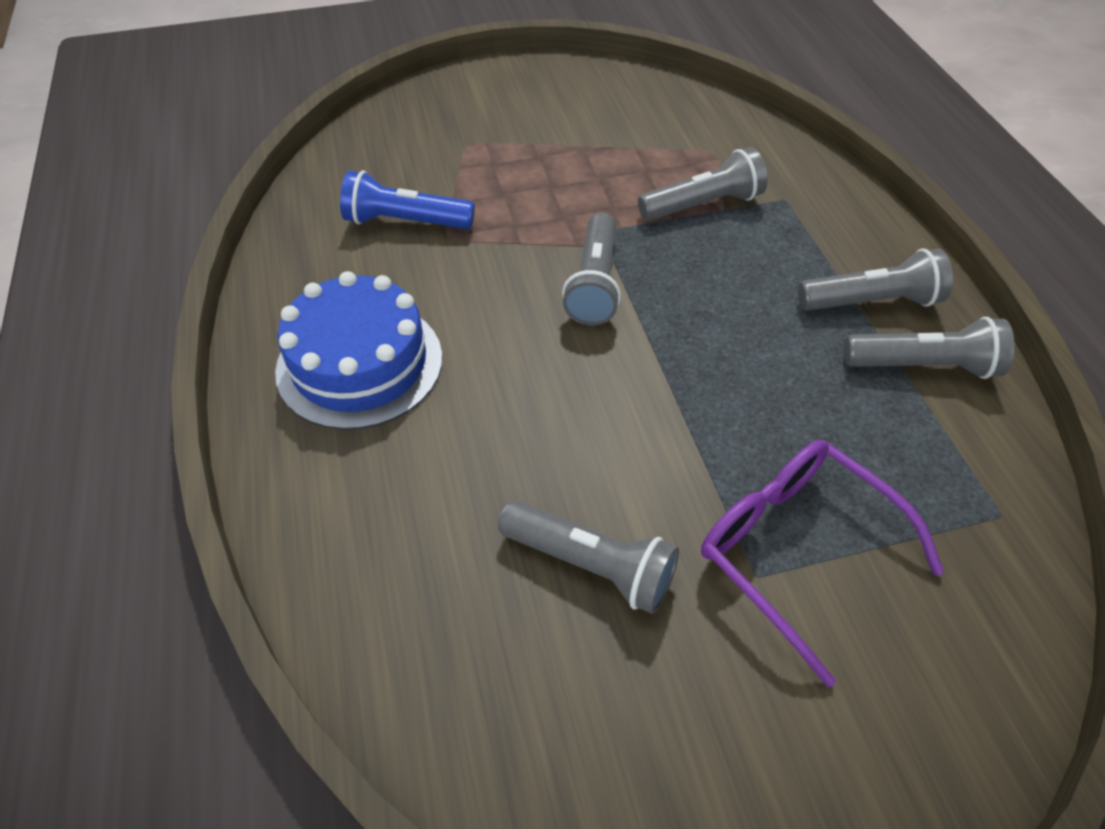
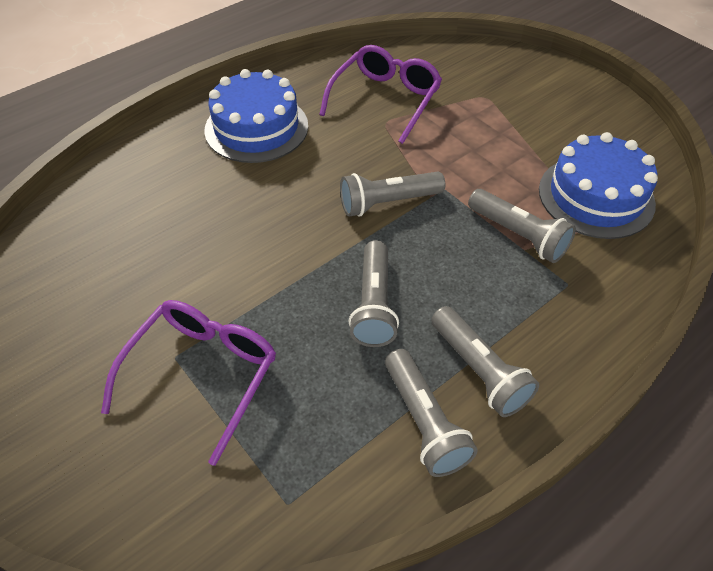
camera: 65 degrees right, 0 degrees up
(405, 222) = (385, 100): blue flashlight -> purple glasses
(590, 565) = (154, 273): grey flashlight -> grey flashlight (374, 304)
(677, 134) = (596, 196): none -> blue cake

